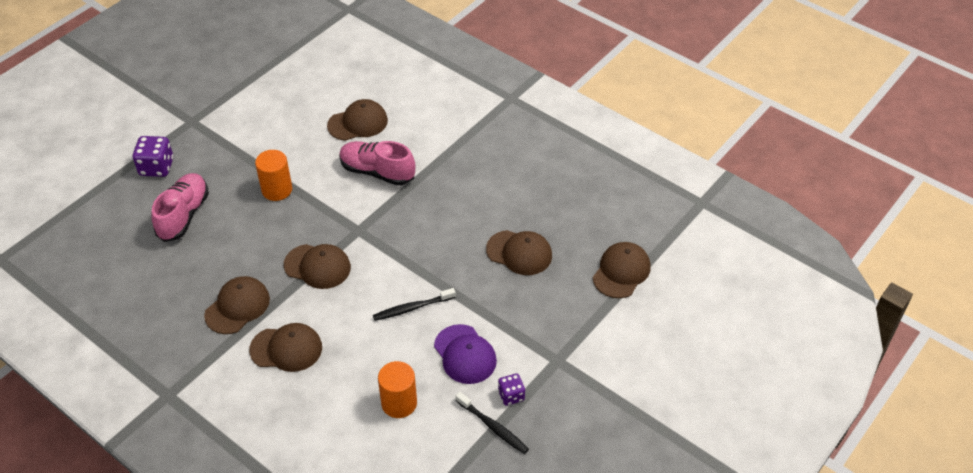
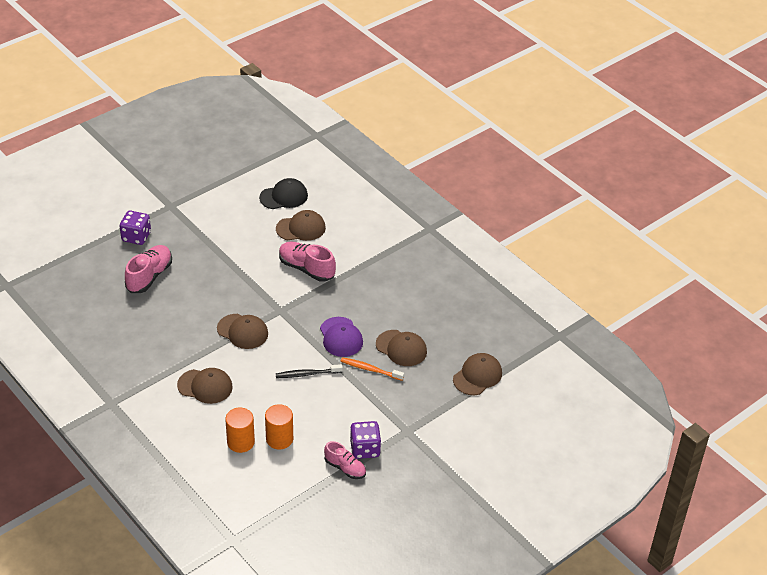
camera: 10 degrees right, 5 degrees down
(237, 307) = (175, 350): brown cap -> none
(277, 190) = (225, 269): orange cylinder -> orange cylinder (240, 442)
(327, 88) = (284, 196): none -> black cap
(465, 354) = (338, 414): purple cap -> purple cap (341, 337)
(489, 287) = (370, 369): none -> orange toothbrush
(493, 427) = (345, 468): black toothbrush -> pink shoe
(511, 395) = (365, 449): purple dice -> purple dice, size x1.61

